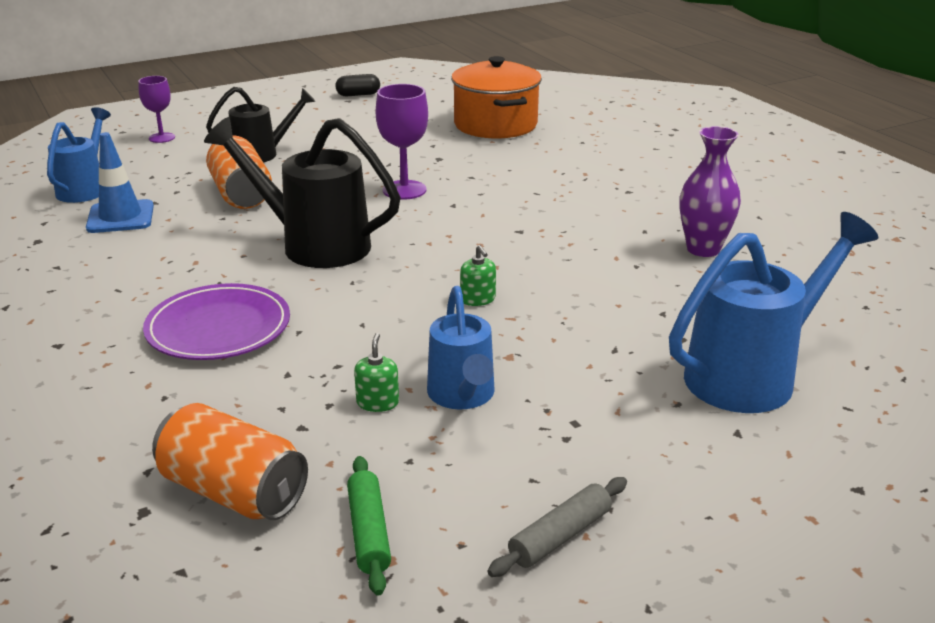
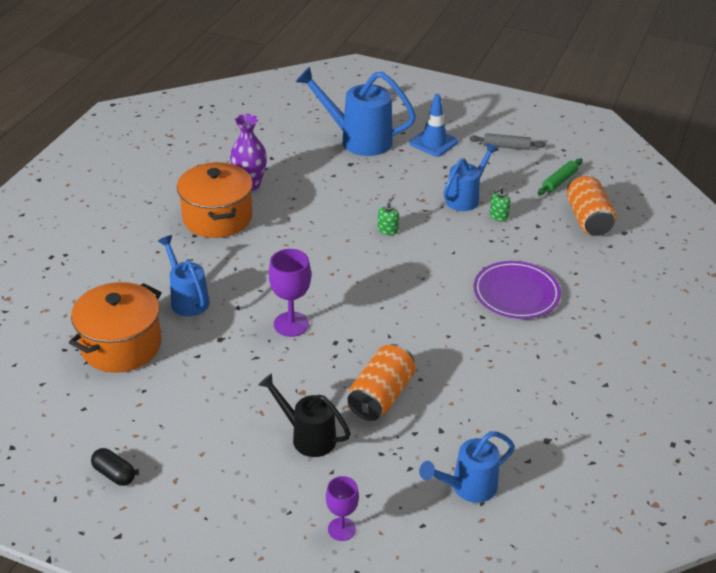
camera: 130 degrees left, 10 degrees up
(120, 217) = (477, 428): blue traffic cone -> blue traffic cone (433, 142)
(315, 245) = (404, 316): black watering can -> none
(519, 161) = (187, 299): none -> blue watering can
(648, 211) = (217, 218): none -> orange pot

